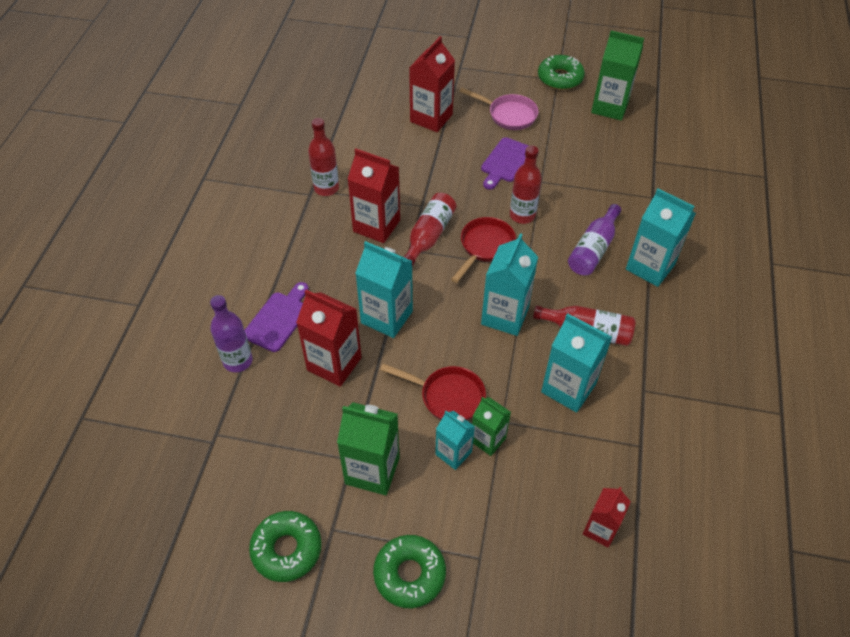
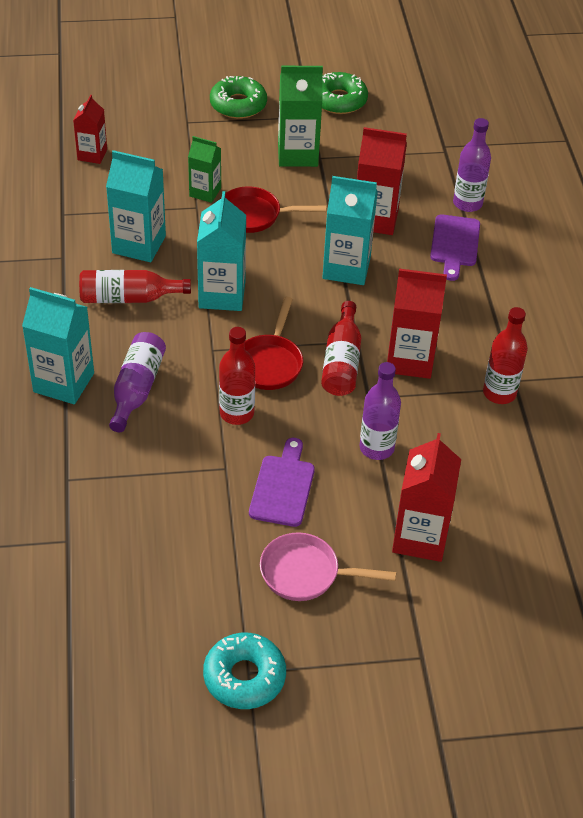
camera: 160 degrees right, 5 degrees down
(432, 172) = (376, 448): none -> purple bottle
(453, 453) = (232, 177): turquoise carton -> none
(560, 78) = (244, 677): green donut -> turquoise donut
(610, 107) = (148, 631): green carton -> none

